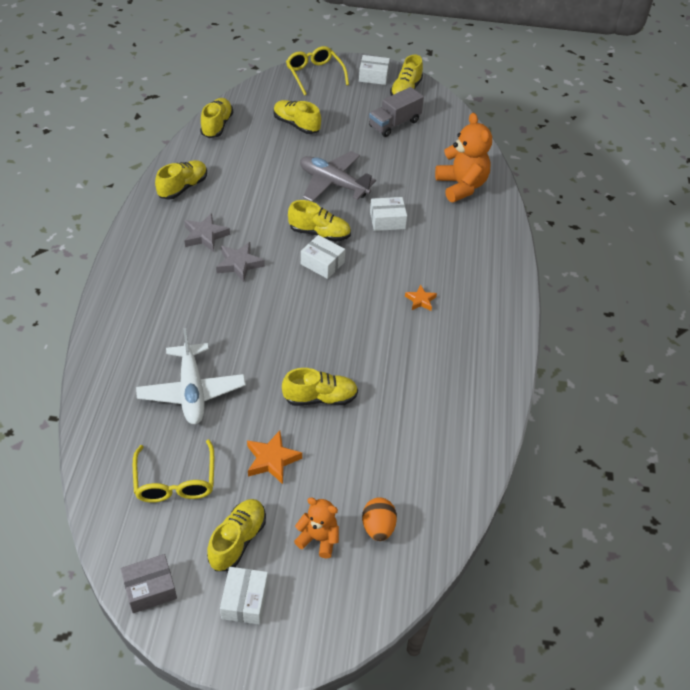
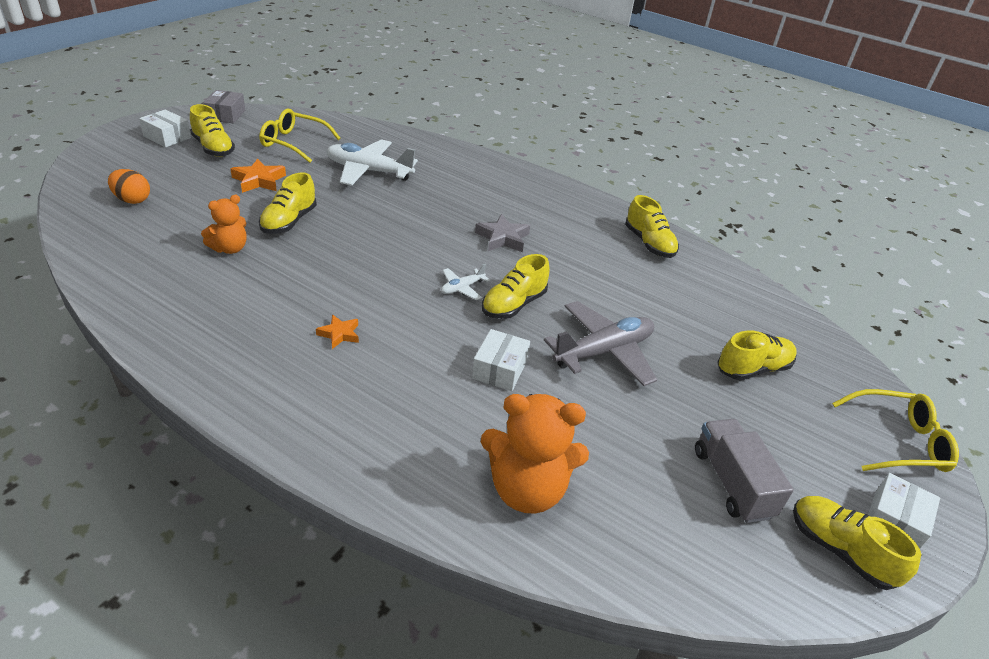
camera: 115 degrees right, 10 degrees down
(205, 235) = (560, 233): grey star -> none
(217, 125) = (766, 301): yellow shoe -> none
(318, 539) = (165, 174): orange teddy bear -> orange teddy bear (229, 248)
(322, 263) = (462, 288): white box -> white plane

